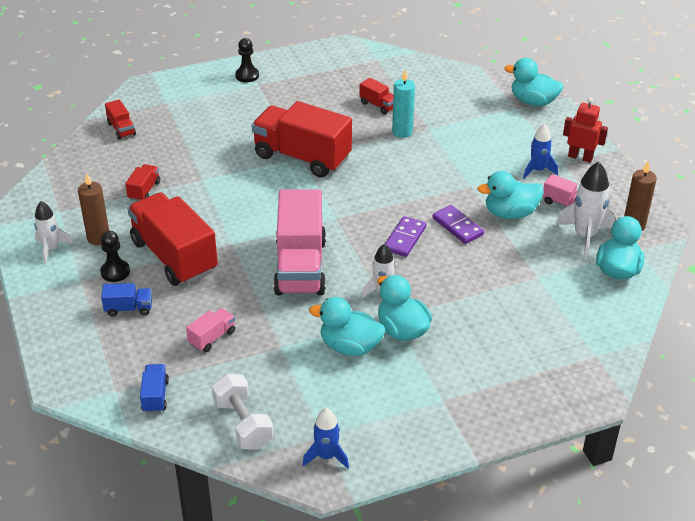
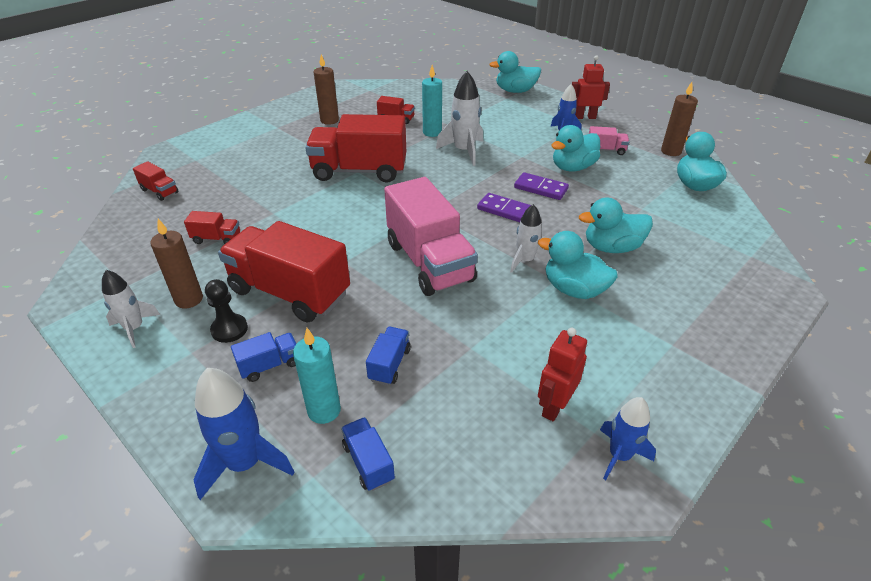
camera: 25 degrees left, 0 degrees up
(79, 368) = (245, 463): none -> blue rocket
(144, 190) = (217, 239): red truck -> red truck turned 105 degrees clockwise
(147, 353) = (324, 410): none -> turquoise candle
(212, 338) = (389, 364): pink truck -> blue truck
(243, 424) = (497, 454): white dumbbell -> none
(247, 75) = (263, 123): black pawn -> none
(309, 409) = (554, 406): none -> red robot
(311, 89) = (329, 120): none -> brown candle
(350, 346) = (540, 322): turquoise duck -> turquoise duck (611, 247)
(405, 238) = (505, 210): purple domino -> purple domino turned 60 degrees counterclockwise
(585, 236) = (644, 168): white rocket -> white rocket (464, 151)

